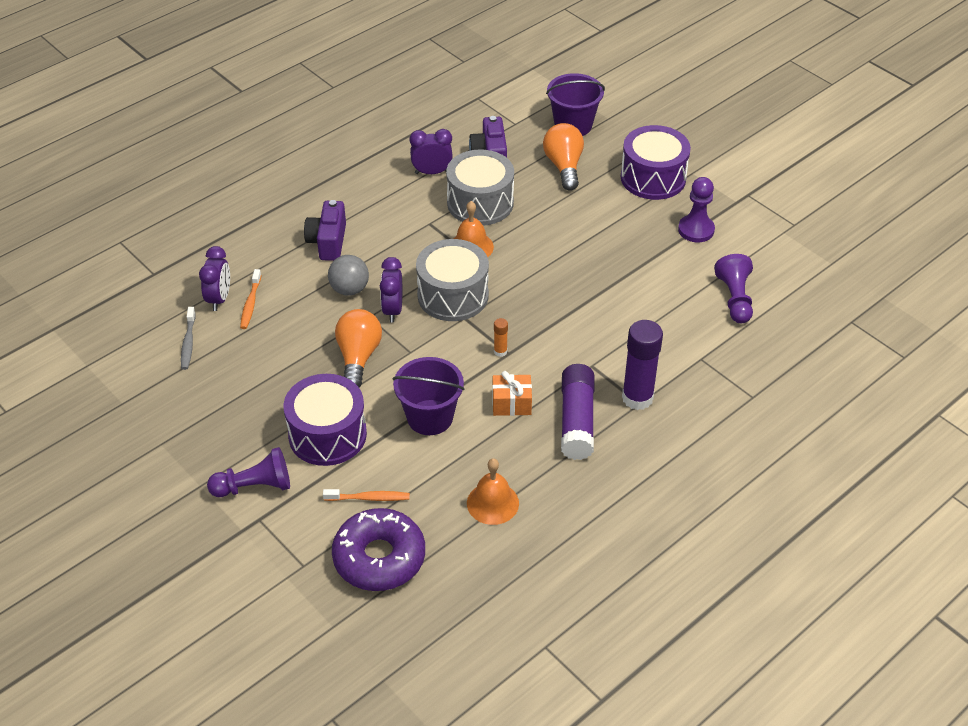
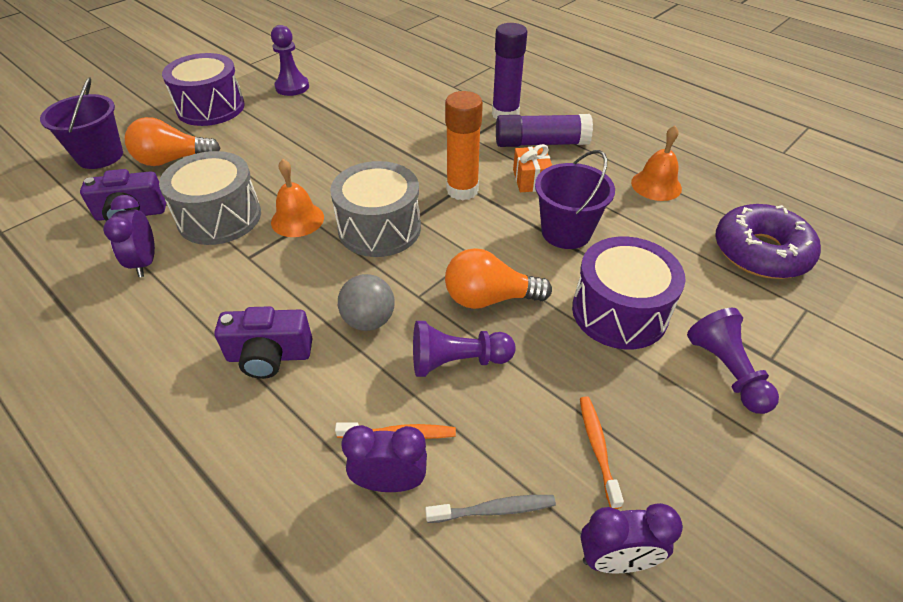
camera: 95 degrees left, 0 degrees up
(369, 498) = (692, 267): orange toothbrush -> orange toothbrush (597, 448)
(392, 310) = (405, 275): purple clock -> purple clock (616, 560)
(500, 351) = (462, 190): orange glue stick -> orange glue stick, size x2.27
(735, 299) = (382, 71): purple pawn -> purple pawn (457, 361)

